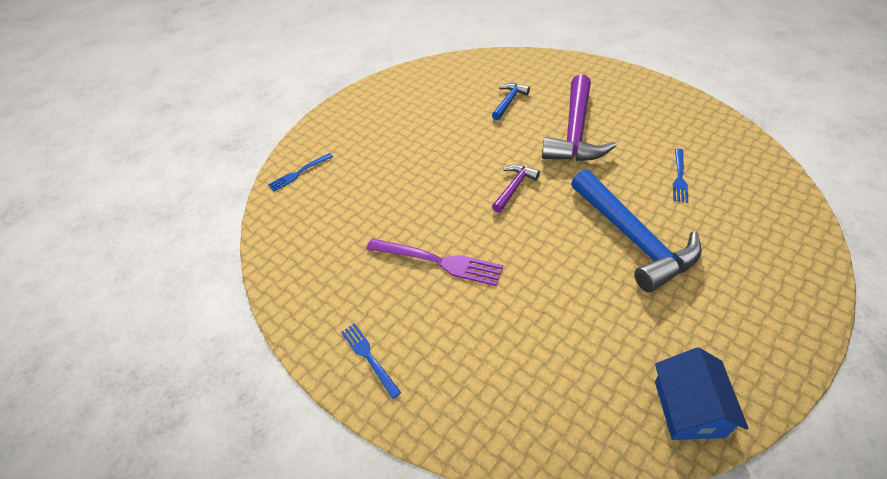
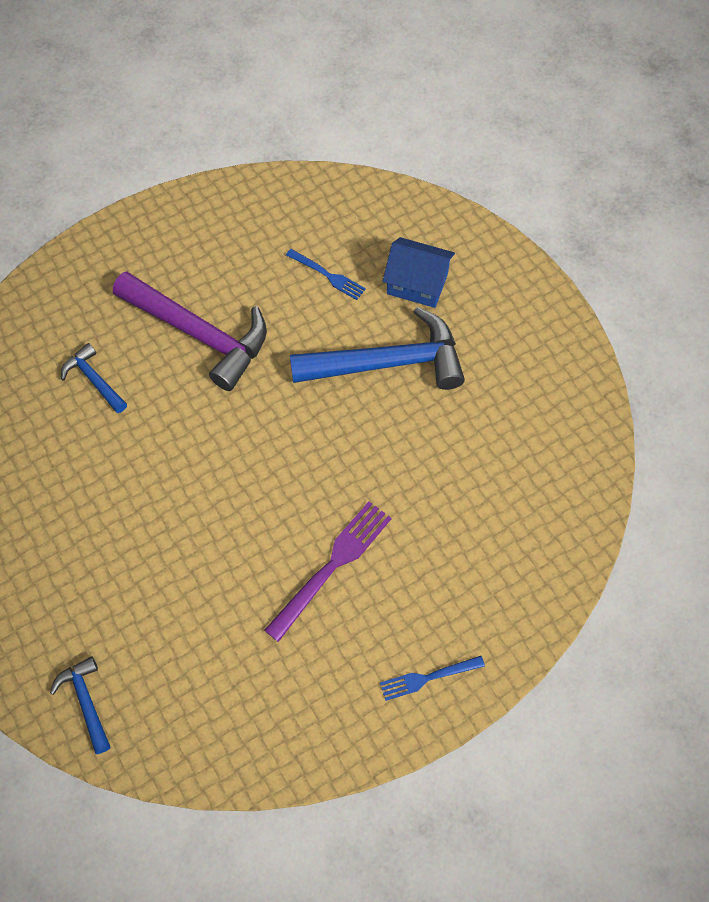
camera: 75 degrees left, 15 degrees up
(299, 173) = (86, 701): blue fork -> blue hammer
(514, 187) = (258, 442): purple hammer -> none
(688, 408) = (578, 420): blue house -> blue house (417, 283)

